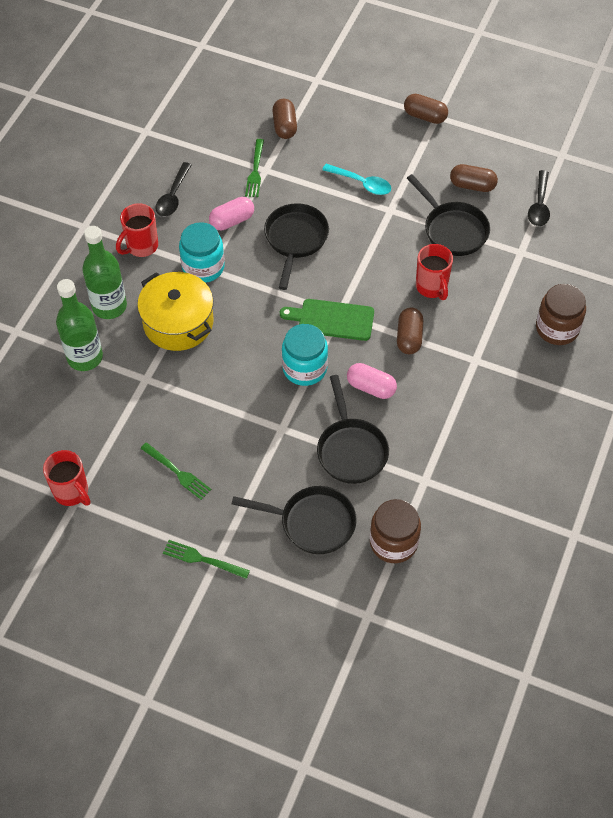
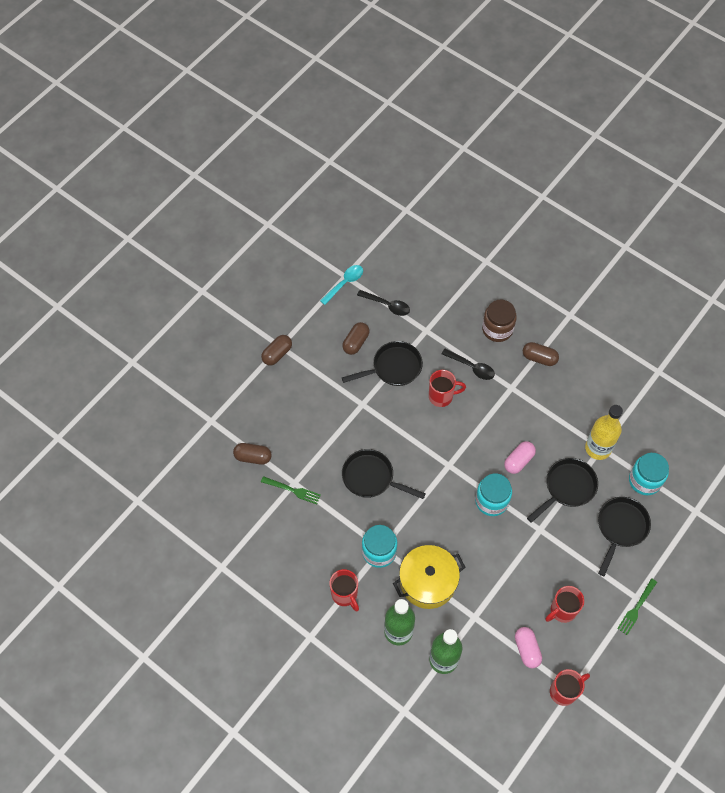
camera: 75 degrees left, 5 degrees up
(173, 196) = (300, 559): black spoon -> black spoon (471, 367)
(177, 472) = (562, 611): green fork -> red mug
(232, 221) = (339, 520): pink capsule -> pink capsule (527, 649)
(332, 319) = (453, 471): green cutting board -> none
(351, 449) = (567, 488): black pan -> black pan turned 45 degrees counterclockwise
(361, 183) = (330, 416): turquoise spoon -> turquoise spoon (344, 283)
(393, 542) = (644, 480): brown jar -> turquoise jar
(409, 337) = (482, 424): brown capsule -> brown capsule (539, 358)
(422, 476) = (598, 448): none -> yellow bottle

